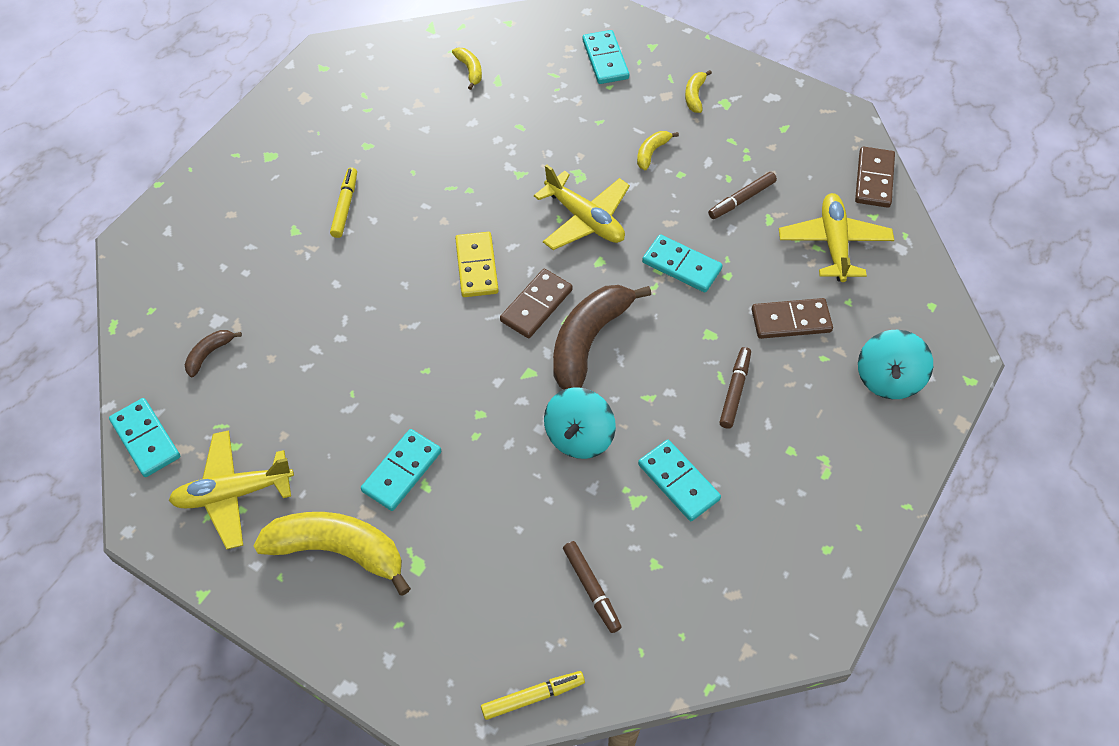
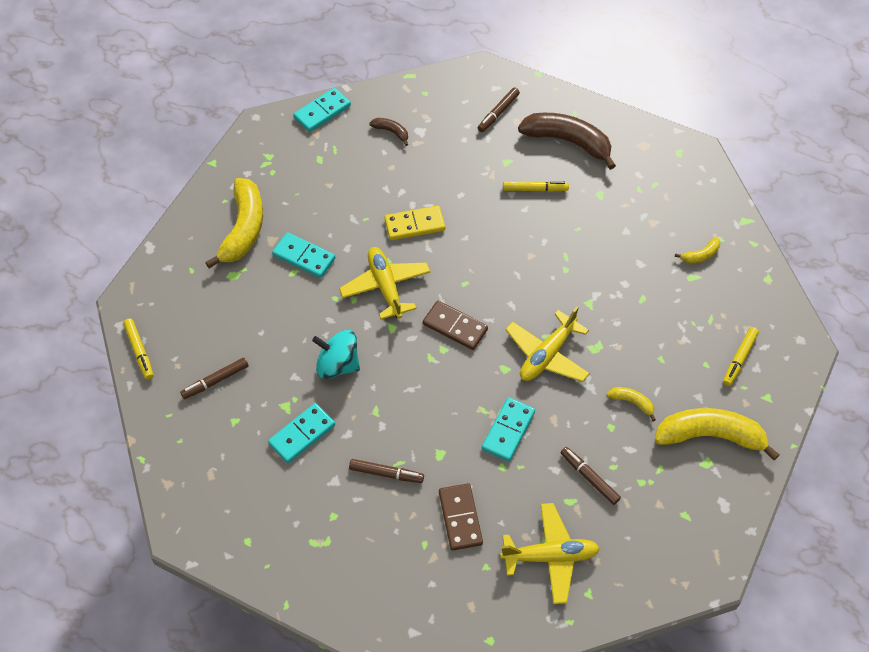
camera: 85 degrees right, 0 degrees up
(212, 231) = (498, 113): none -> brown marker
(233, 493) = (284, 165): yellow plane -> yellow plane (385, 287)
(477, 266) = (488, 283): yellow domino -> yellow domino (414, 225)
(588, 341) = (425, 365): brown banana -> brown banana (568, 142)
(605, 59) = (739, 359): turquoise domino -> yellow marker
(695, 95) = (710, 436): yellow banana -> yellow banana, size x2.20
(874, 179) = (634, 596): brown domino -> none
(888, 379) = (407, 596): turquoise spinning top -> none

